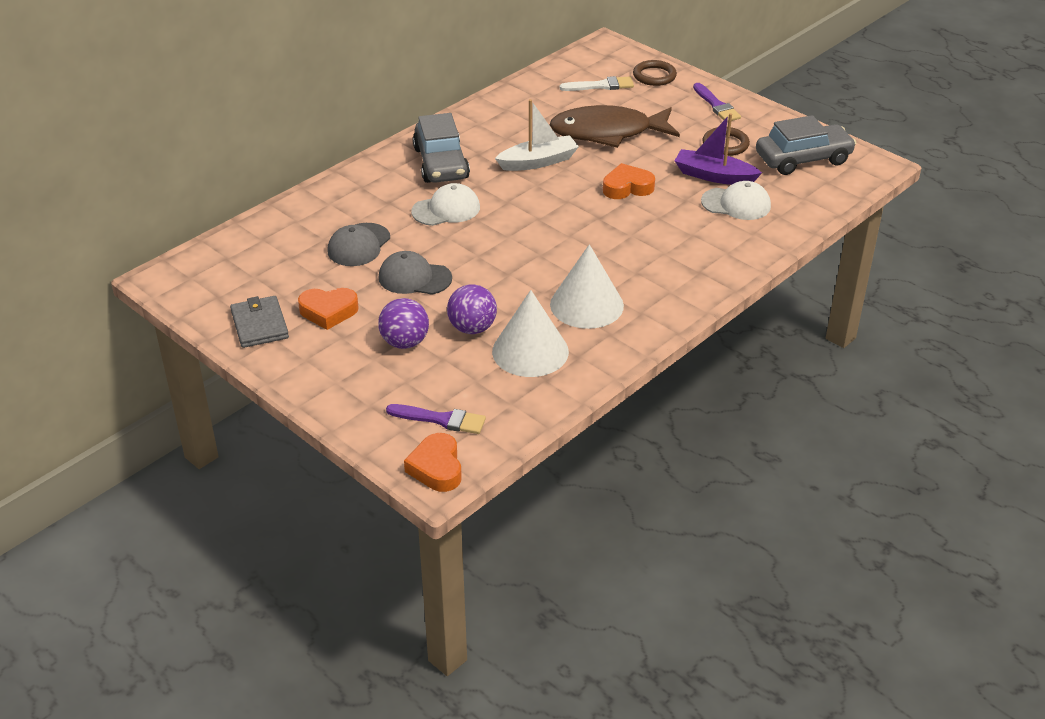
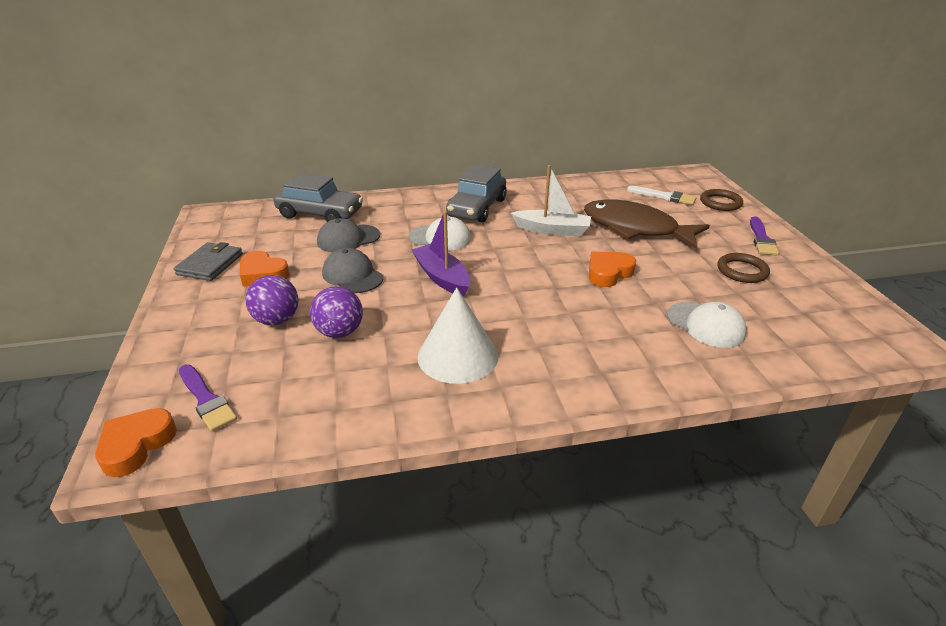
camera: 35 degrees right, 5 degrees down
(530, 351) = (357, 375): white cone -> none
(627, 187) = (608, 273): orange heart -> orange heart turned 60 degrees counterclockwise
(714, 176) = (704, 292): purple boat -> purple boat (442, 277)
(803, 159) = (821, 310): grey car -> grey car (320, 214)

